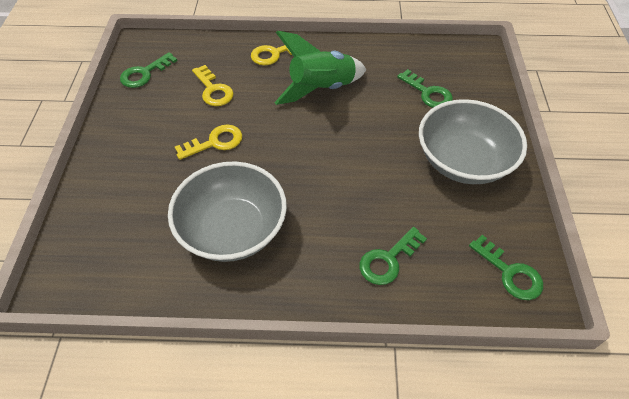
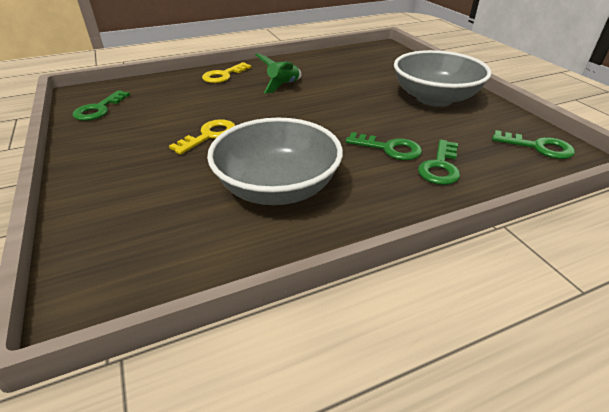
camera: 25 degrees left, 15 degrees down
(213, 90) = (181, 105): yellow key -> none
(321, 89) = (283, 86): green rocket -> green rocket, size x0.60
(428, 93) = (370, 71): green key -> green key (389, 148)

